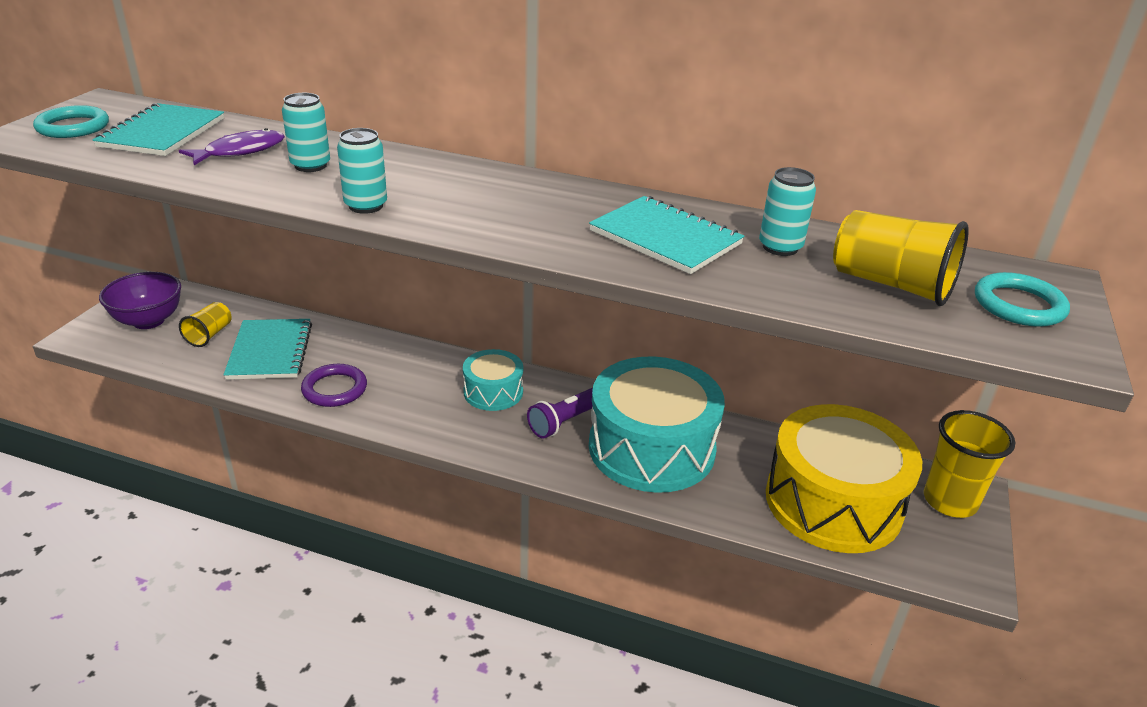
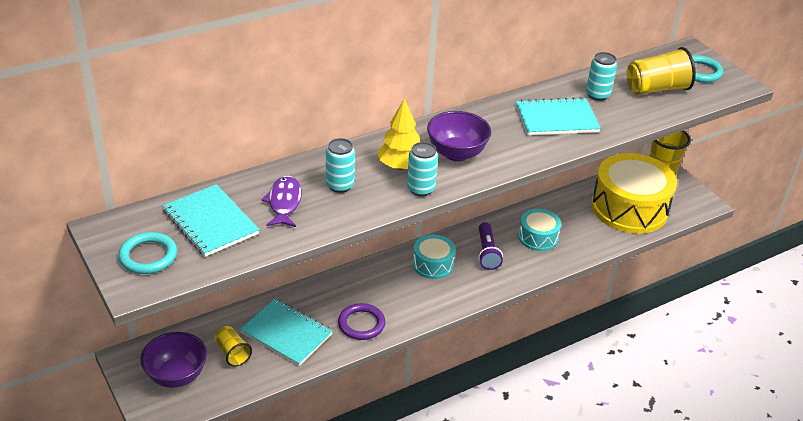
camera: 50 degrees left, 5 degrees up
(397, 182) = (400, 166): none -> yellow tree
(474, 203) = (456, 153): none -> purple bowl
(651, 448) = (538, 237): turquoise drum -> turquoise drum, size x0.50

